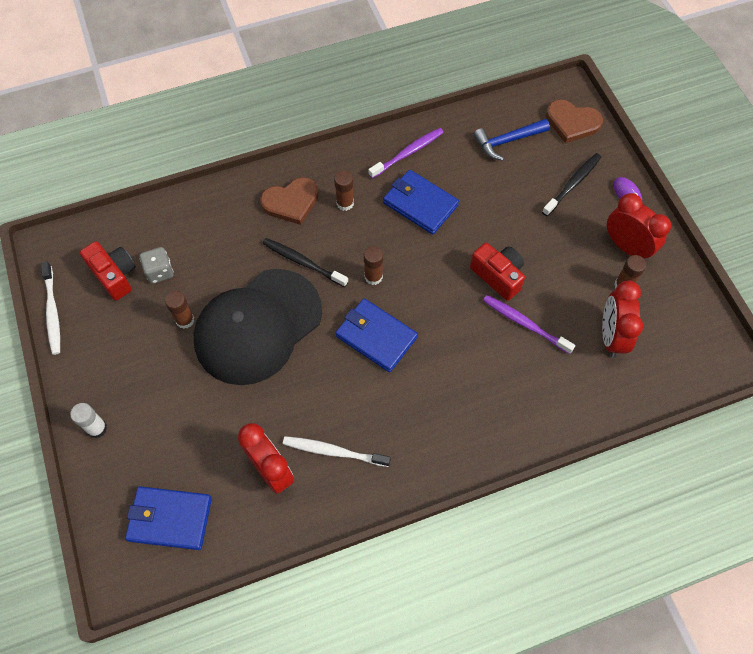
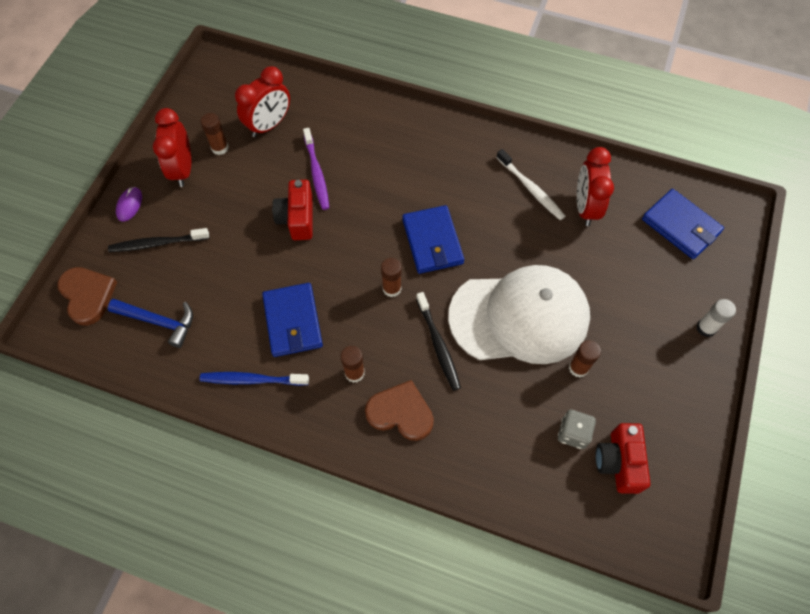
camera: 140 degrees left, 0 degrees up
(52, 312) = (699, 466): white toothbrush -> none
(258, 326) = (519, 317): black cap -> white cap
(408, 153) = (252, 380): purple toothbrush -> blue toothbrush

